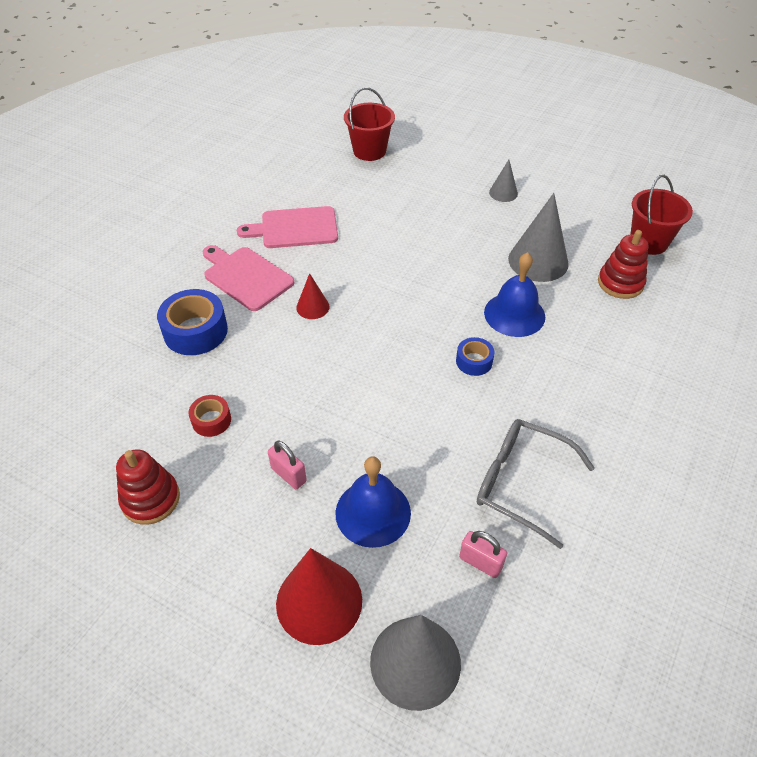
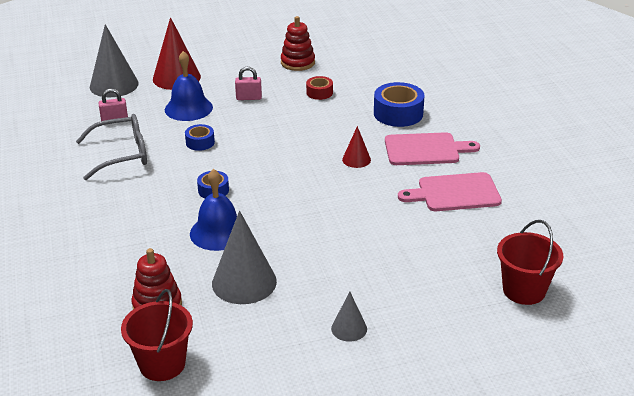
camera: 135 degrees right, 15 degrees down
(295, 228) = (454, 193): pink cutting board -> pink cutting board turned 135 degrees counterclockwise
(421, 438) = (200, 142): none -> blue tape

